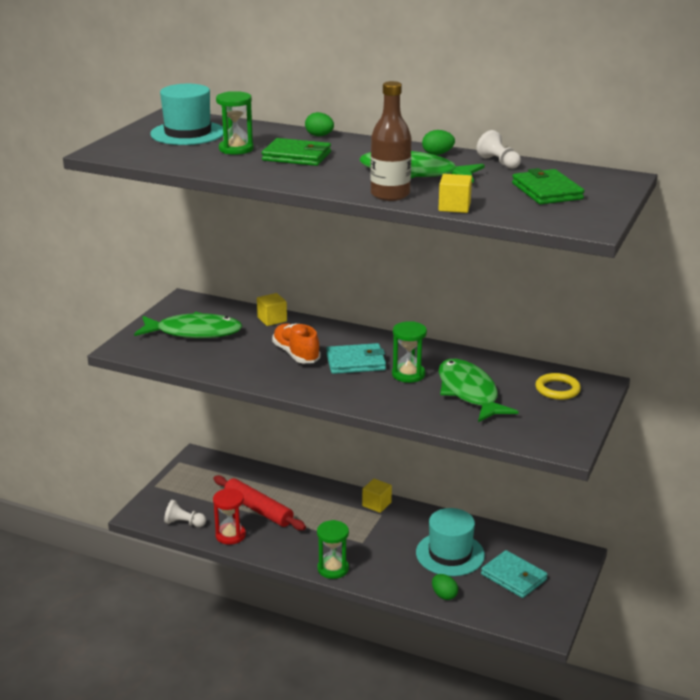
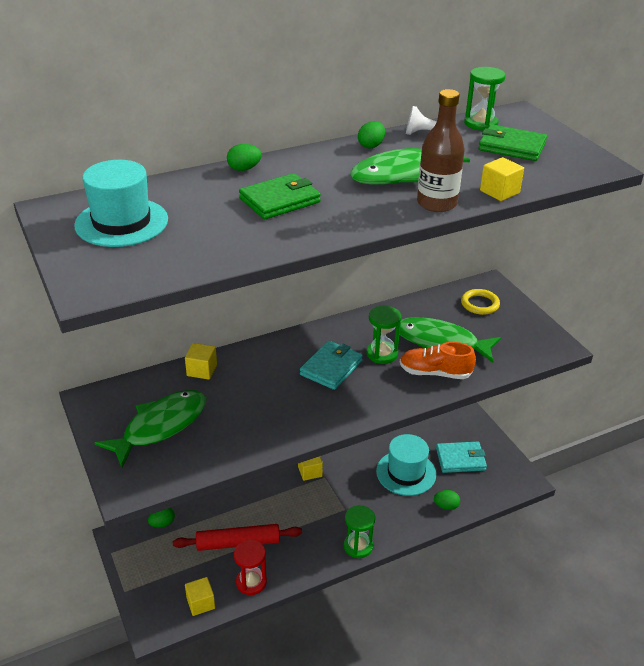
camera: 50 degrees left, 10 degrees up
(184, 523) = (200, 603): white pawn -> yellow cube
(231, 467) = (162, 523): none -> green egg
(236, 149) = (211, 218): green hourglass -> green hourglass (481, 123)
(296, 354) = (278, 390): orange shoe -> orange shoe (435, 373)

